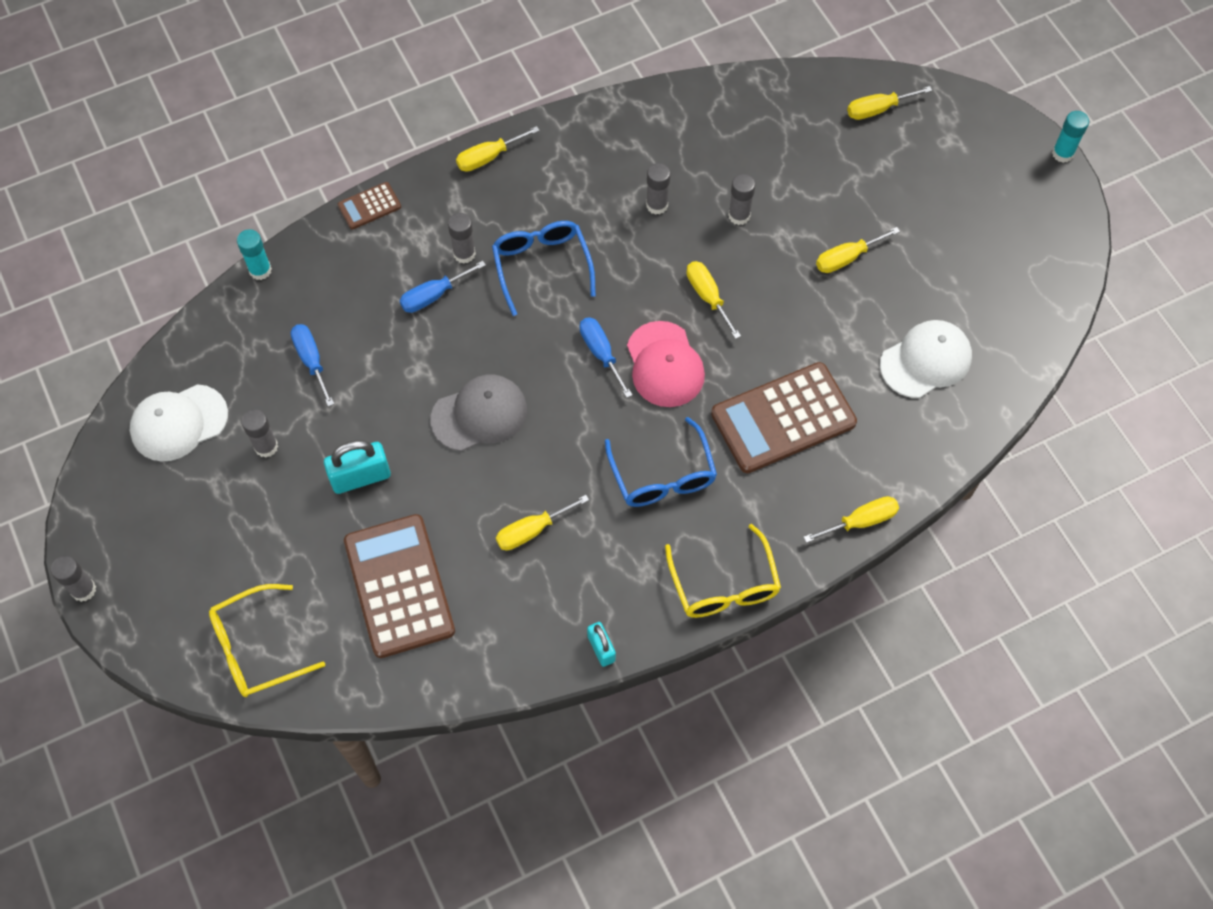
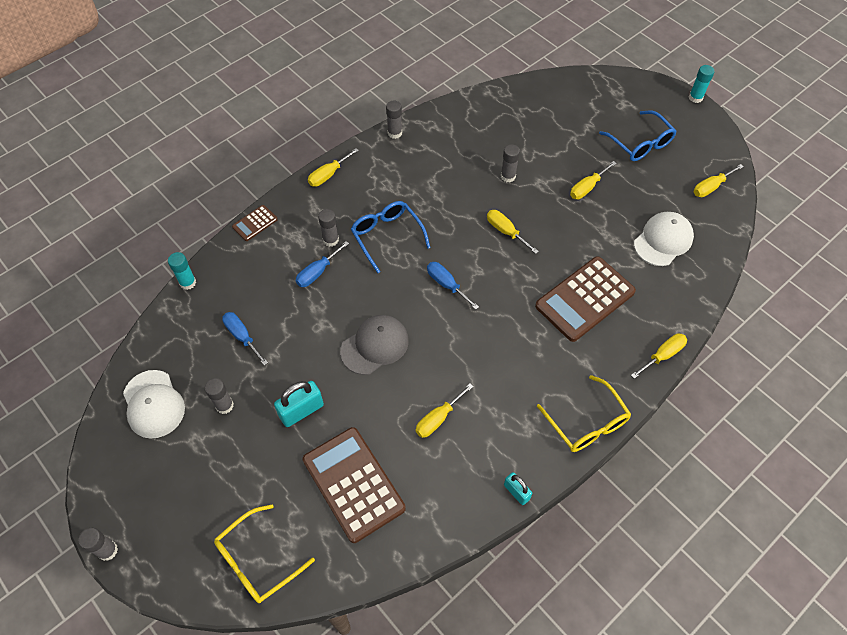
camera: 15 degrees left, 5 degrees down
(179, 423) = (153, 404): white cap -> white cap turned 75 degrees counterclockwise
(657, 205) = (451, 181): grey glue stick -> grey glue stick (394, 133)
(662, 476) = (517, 357): blue glasses -> blue glasses (640, 143)
(665, 365) = (492, 282): pink cap -> none
(877, 109) = (572, 95): yellow screwdriver -> yellow screwdriver (711, 187)

